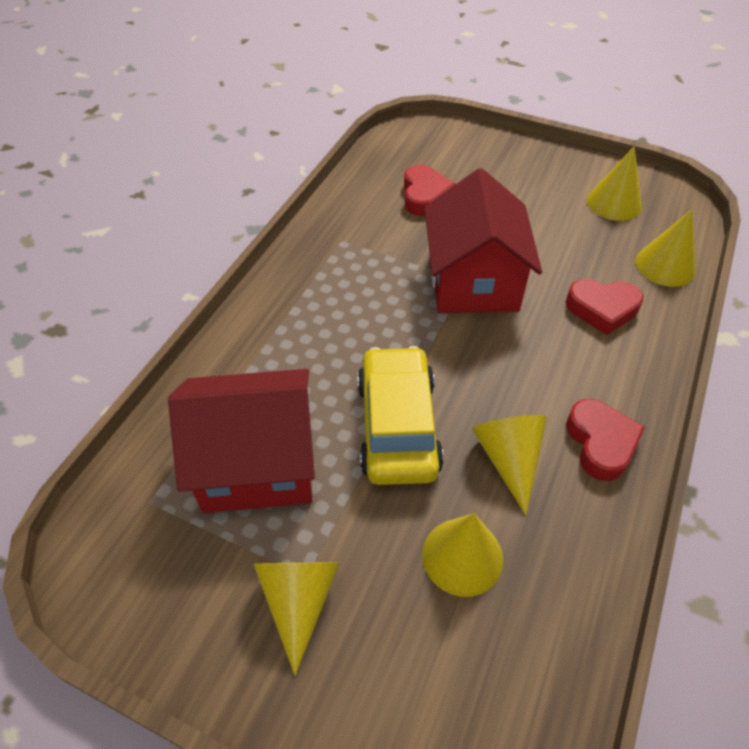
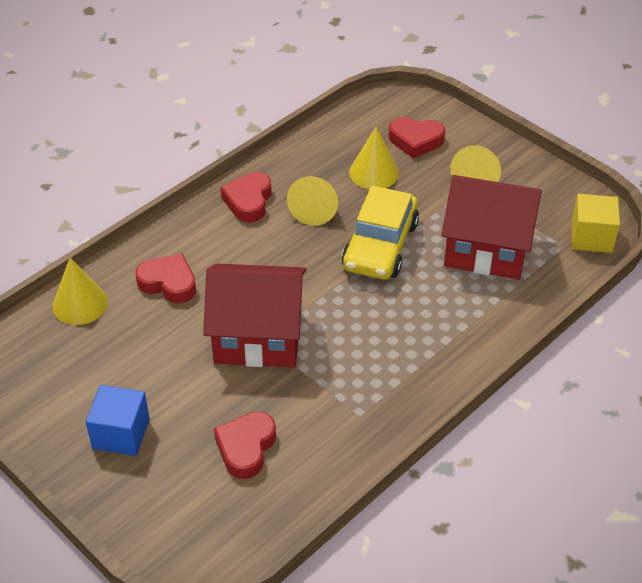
camera: 160 degrees left, 5 degrees down
(107, 531) = (591, 237): none -> yellow cube
(426, 661) = (415, 141): none -> red heart
(473, 281) = (258, 336): red house -> red house turned 75 degrees clockwise
(529, 181) = (121, 434): none -> blue cube
(614, 203) = (60, 380): yellow cone -> none

